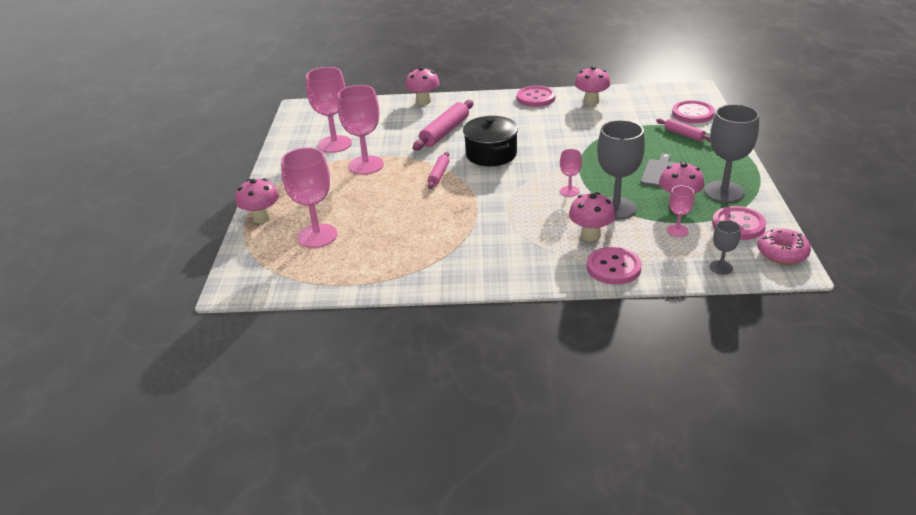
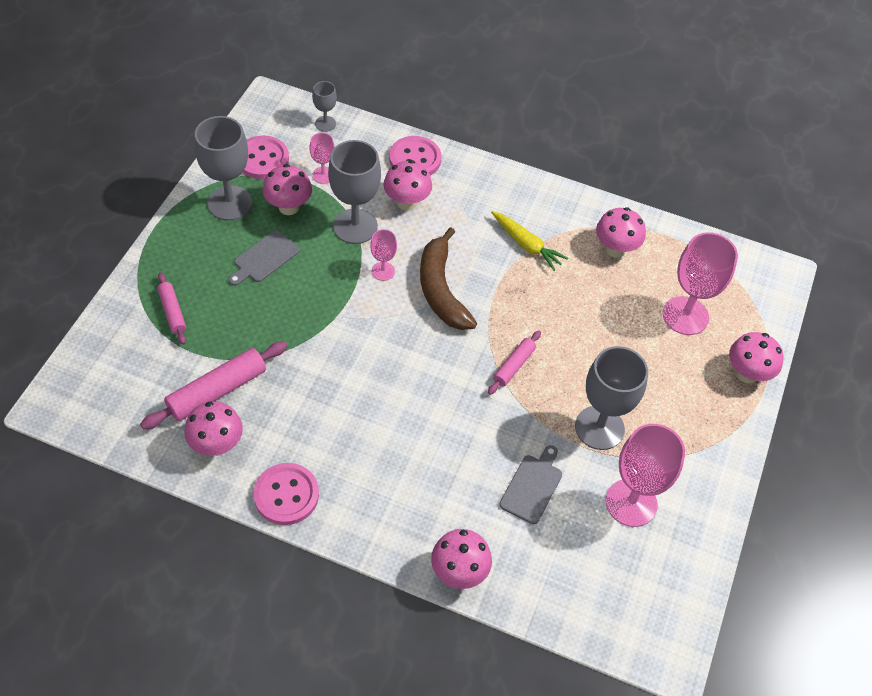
camera: 165 degrees left, 20 degrees up
(366, 165) = (599, 428): pink goblet -> grey goblet
(391, 260) = (615, 249): none -> pink mushroom
(398, 134) = (532, 486): none -> grey cutting board
(445, 132) = (465, 461): pink rolling pin -> pink rolling pin (217, 391)
(469, 239) = (527, 245): none -> yellow carrot
(491, 154) = (430, 379): black pot -> none
(518, 194) = (441, 290): none -> brown banana
(693, 113) = (117, 349): pink button -> none
(782, 253) = (260, 117): pink donut -> none

